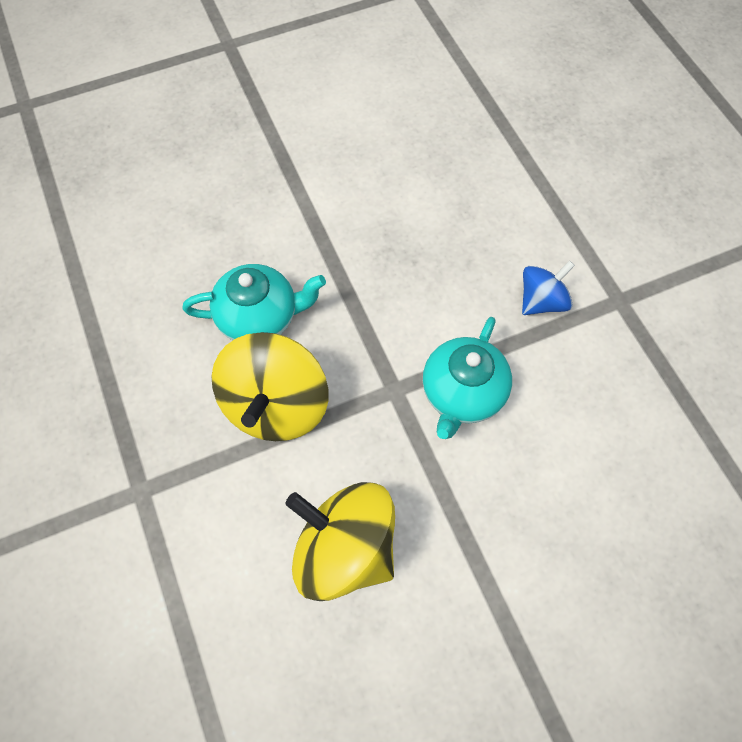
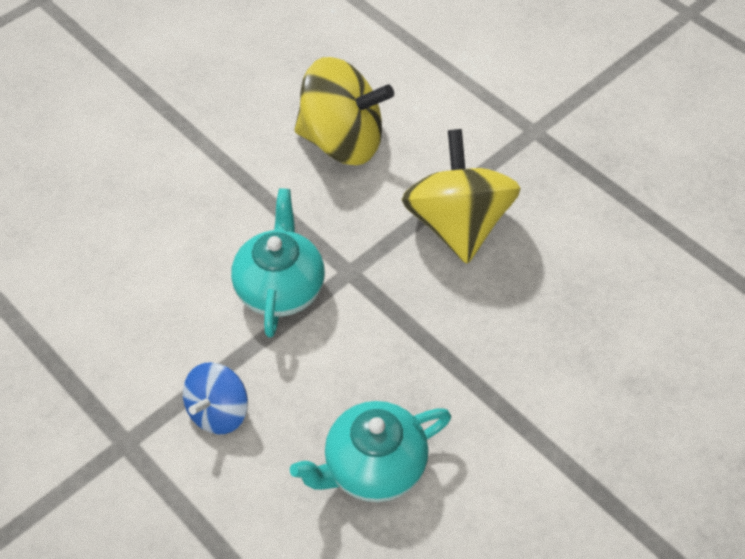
camera: 160 degrees right, 10 degrees down
(259, 317) = (520, 297): turquoise teapot -> turquoise teapot (373, 467)

